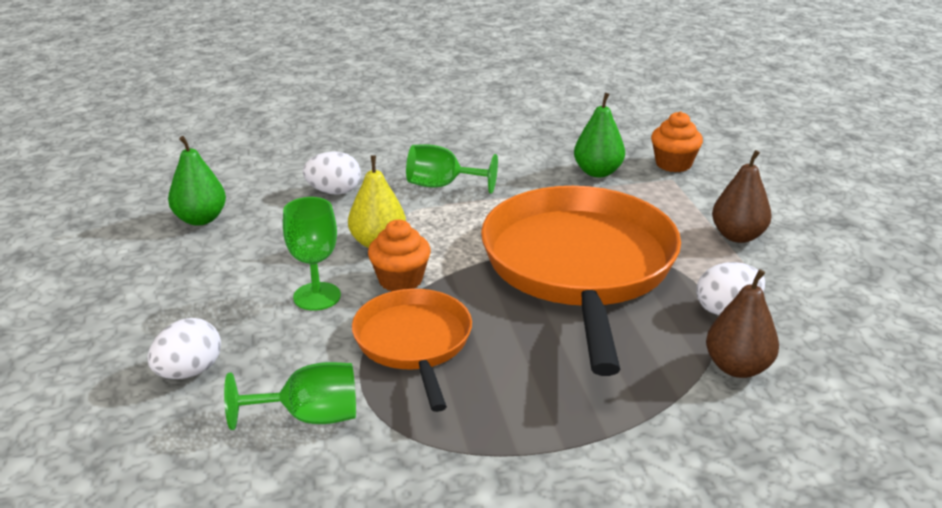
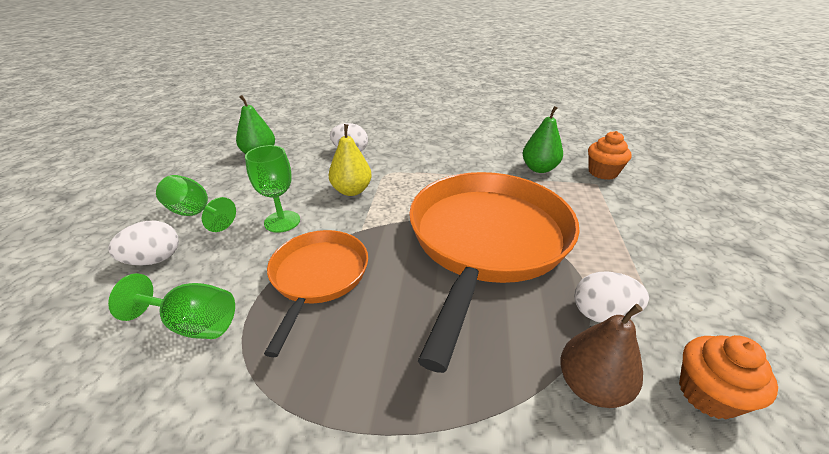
camera: 20 degrees right, 5 degrees up
(400, 280) = (346, 222): orange cupcake -> orange cupcake (707, 394)
(442, 185) = (422, 159): green goblet -> green goblet (196, 214)
(737, 236) = (638, 242): brown pear -> none

